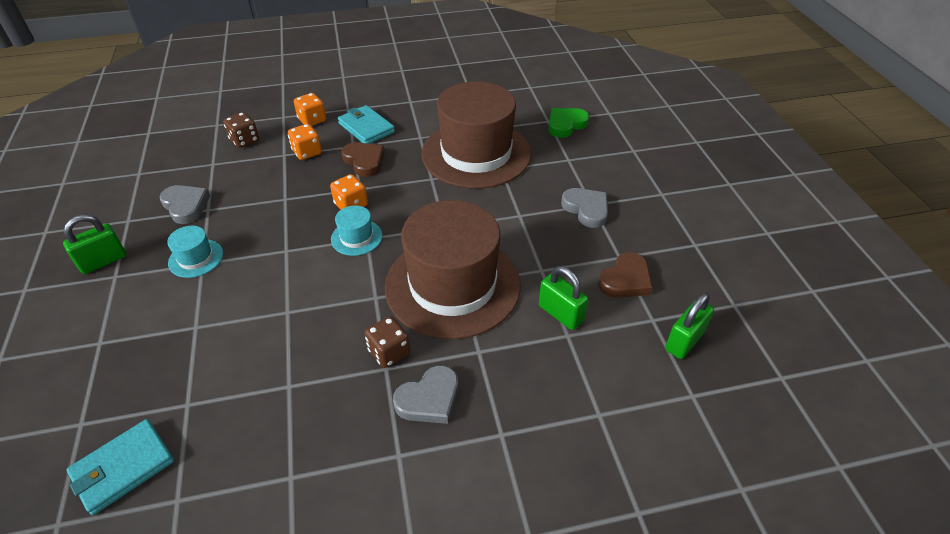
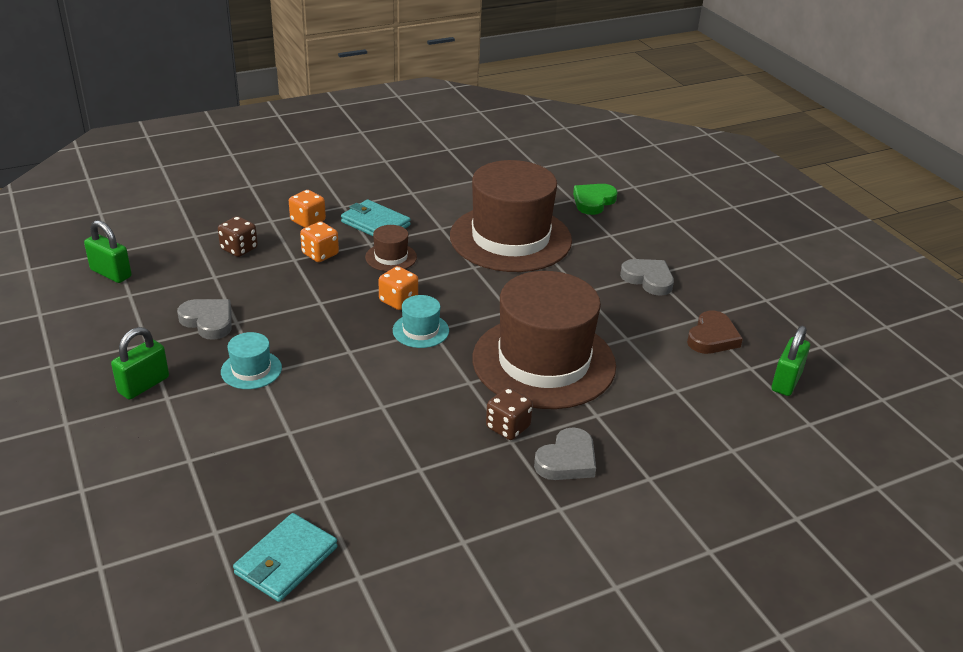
camera: 15 degrees left, 10 degrees down
(364, 161) = (391, 257): brown heart -> brown hat
(560, 313) = (662, 373): green padlock -> green padlock (111, 273)

